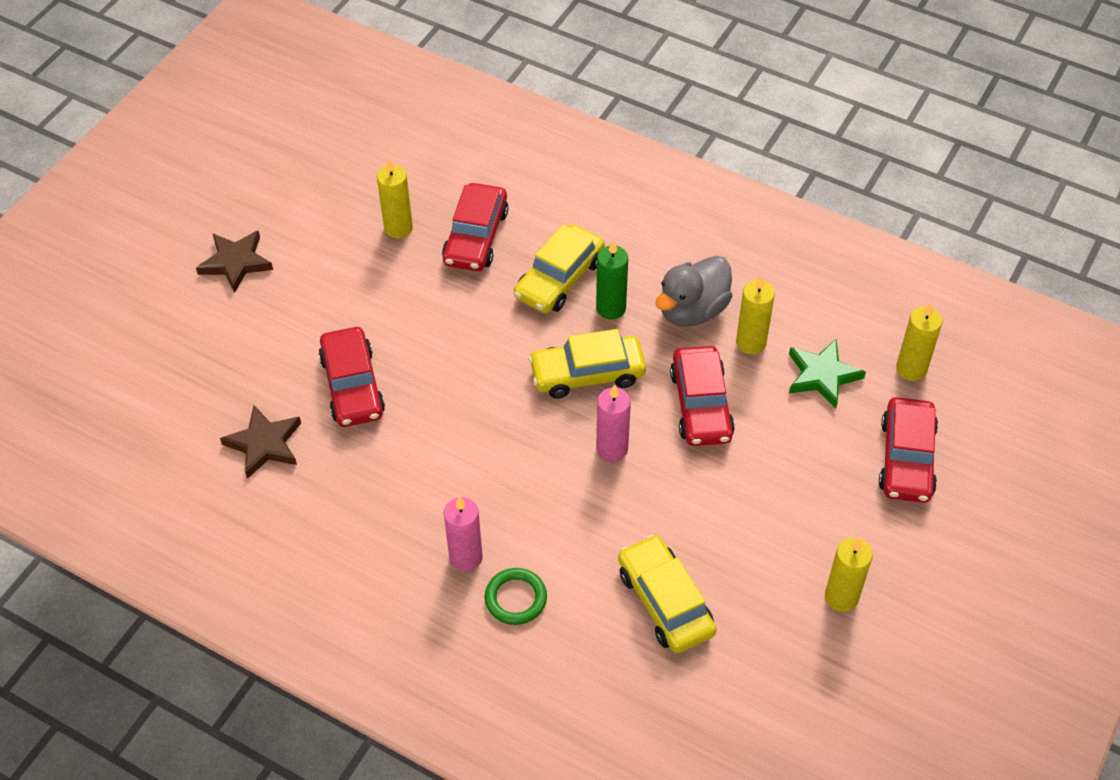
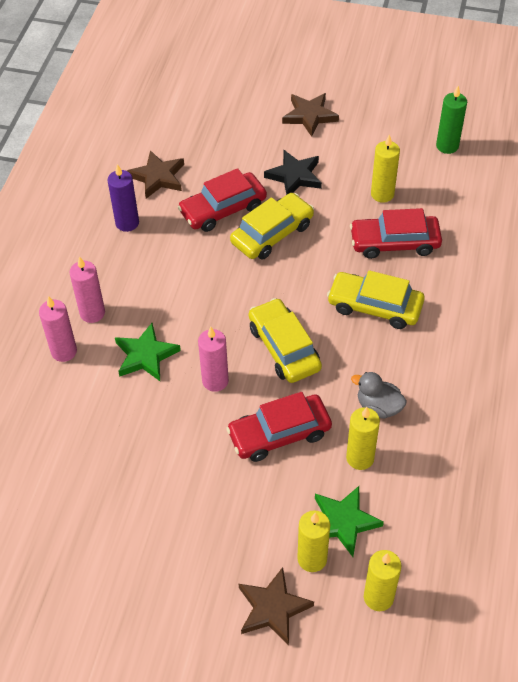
camera: 75 degrees right, 0 degrees up
(330, 493) = (127, 223): none -> purple candle
(331, 302) = (294, 176): none -> black star
(516, 598) = (64, 351): green ring -> pink candle
(552, 511) = (145, 355): none -> green star
(611, 308) = (357, 348): green candle -> green candle (447, 146)
(665, 601) = (81, 448): yellow car -> yellow car (272, 234)
(692, 310) = (378, 407): grey duck -> grey duck, size x0.65
(841, 597) = (112, 577): yellow candle -> yellow candle (312, 559)
(906, 458) = (273, 608): red car -> brown star

